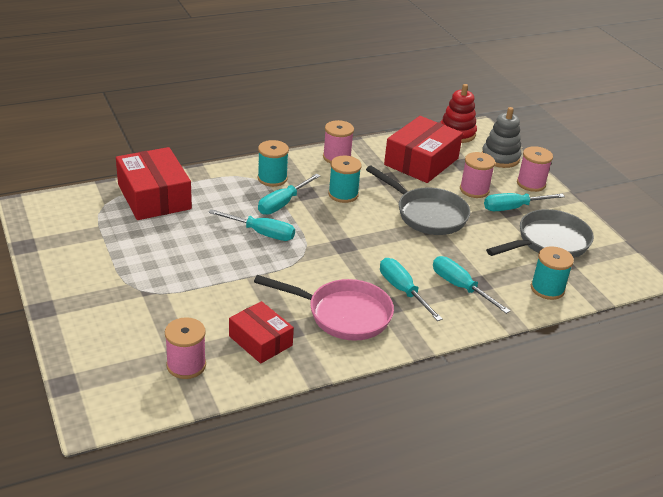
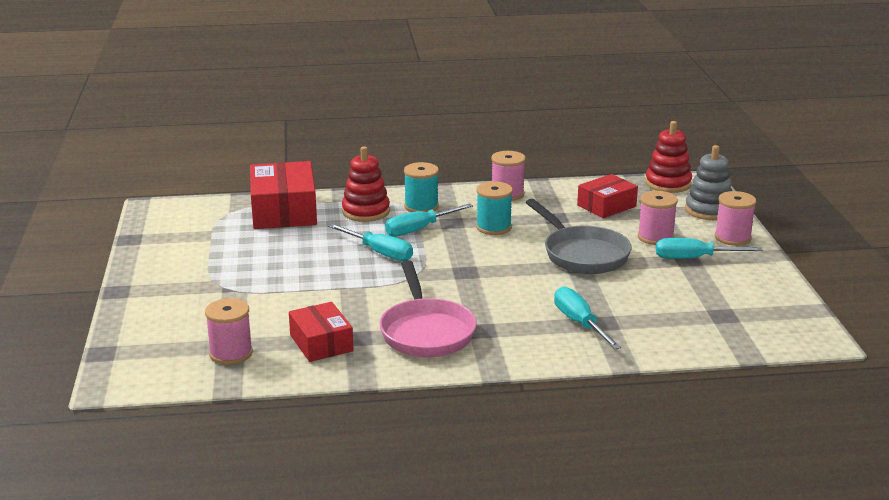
camera: 20 degrees right, 10 degrees down
(227, 189) = (366, 211): none -> red stacking toy
(343, 314) = (426, 331): pink pan -> pink pan turned 45 degrees clockwise
(402, 290) = (508, 319): turquoise screwdriver -> none
(421, 161) = (606, 206): red box -> red box, size x0.62
(547, 289) = (688, 337): turquoise spool -> none
(548, 242) = (718, 294): grey pan -> none

